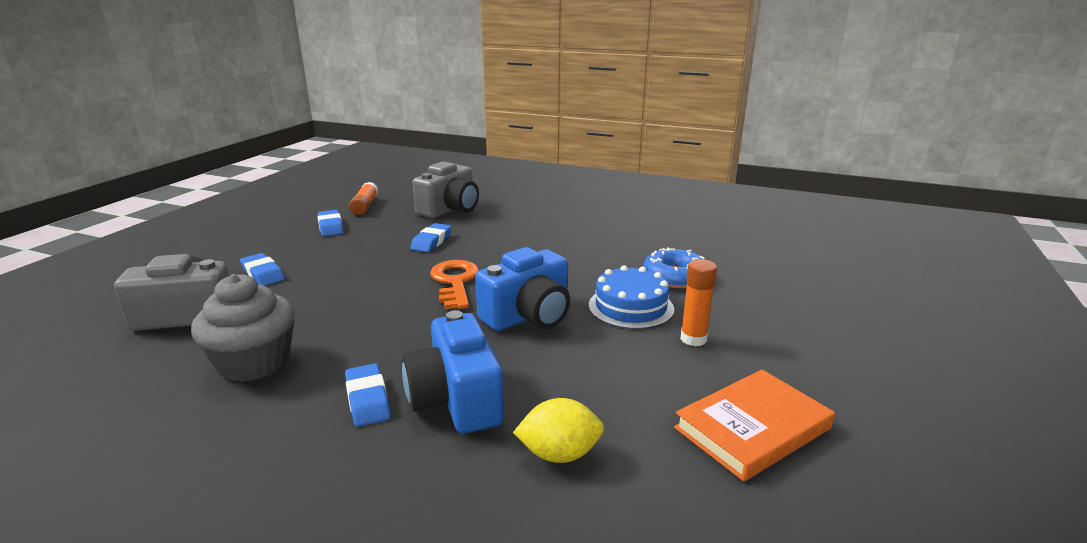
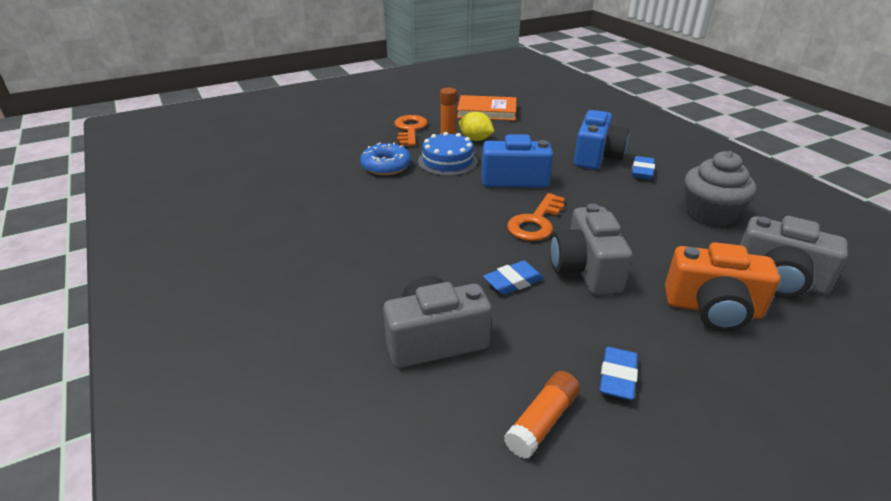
camera: 140 degrees left, 10 degrees up
(263, 274) = (713, 308): blue eraser -> orange camera
(381, 264) = (585, 269): none -> grey camera
(559, 454) = (569, 129): yellow lemon -> yellow lemon (475, 139)
(760, 330) = (410, 129): none -> orange key

